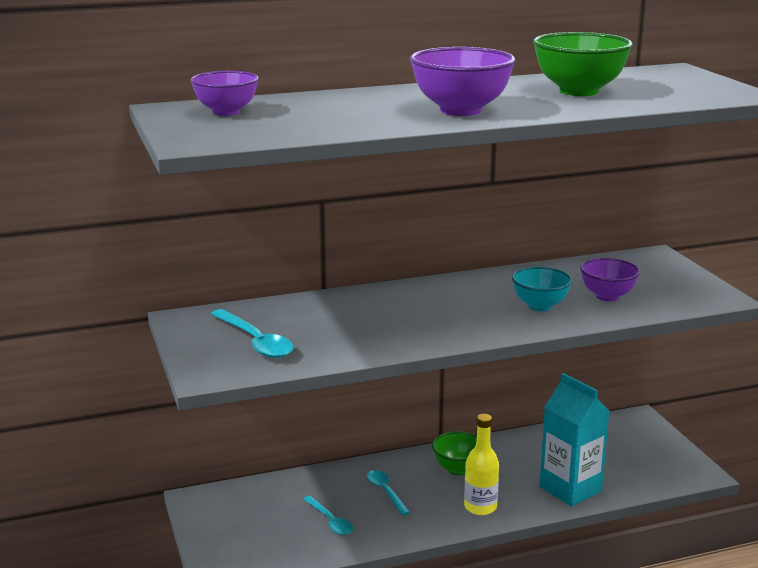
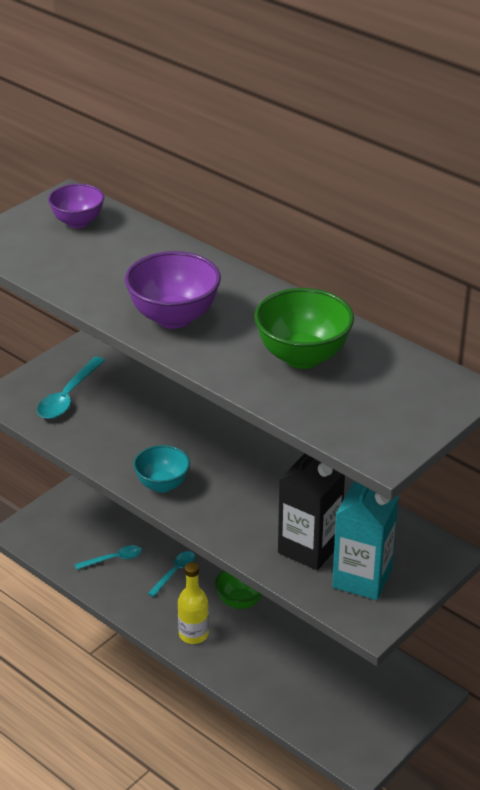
camera: 60 degrees right, 15 degrees up
(330, 521) = (113, 559): turquoise spoon -> turquoise spoon turned 135 degrees counterclockwise
(540, 306) = (252, 514): turquoise bowl -> turquoise bowl (162, 485)
(570, 489) = (263, 681): turquoise carton -> turquoise carton (362, 578)
(607, 296) = (309, 548): purple bowl -> black carton

